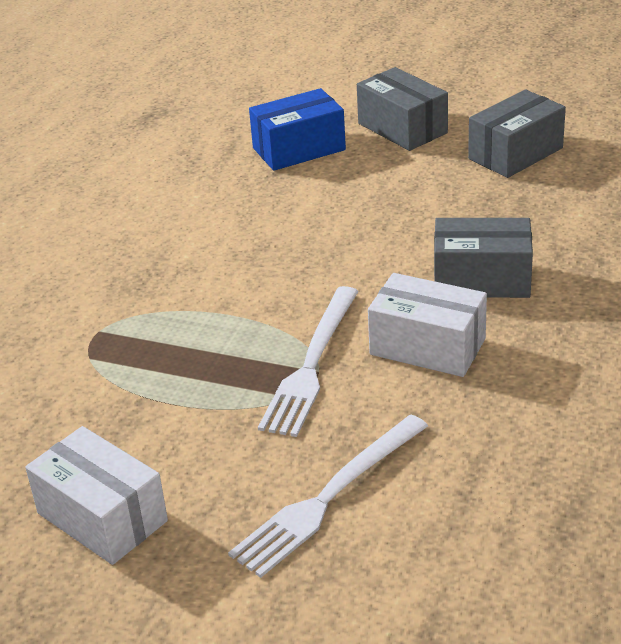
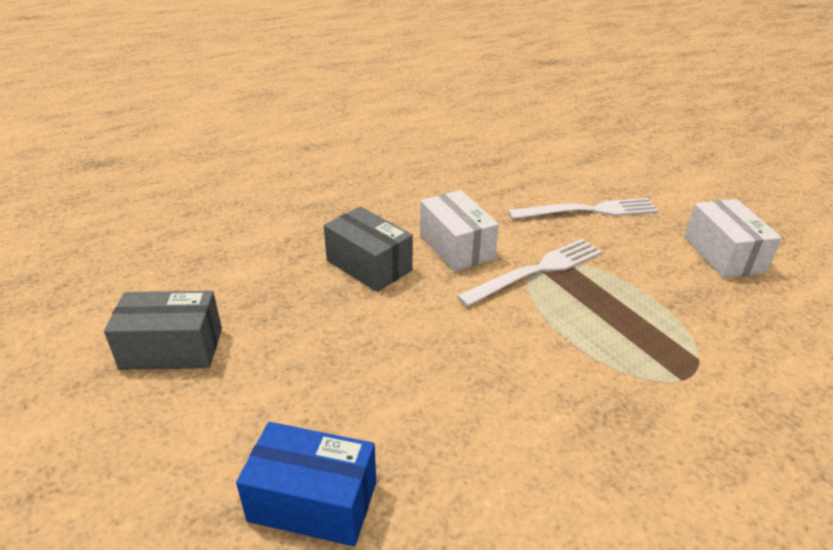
camera: 145 degrees left, 0 degrees up
(402, 128) = (186, 453): grey box -> none

